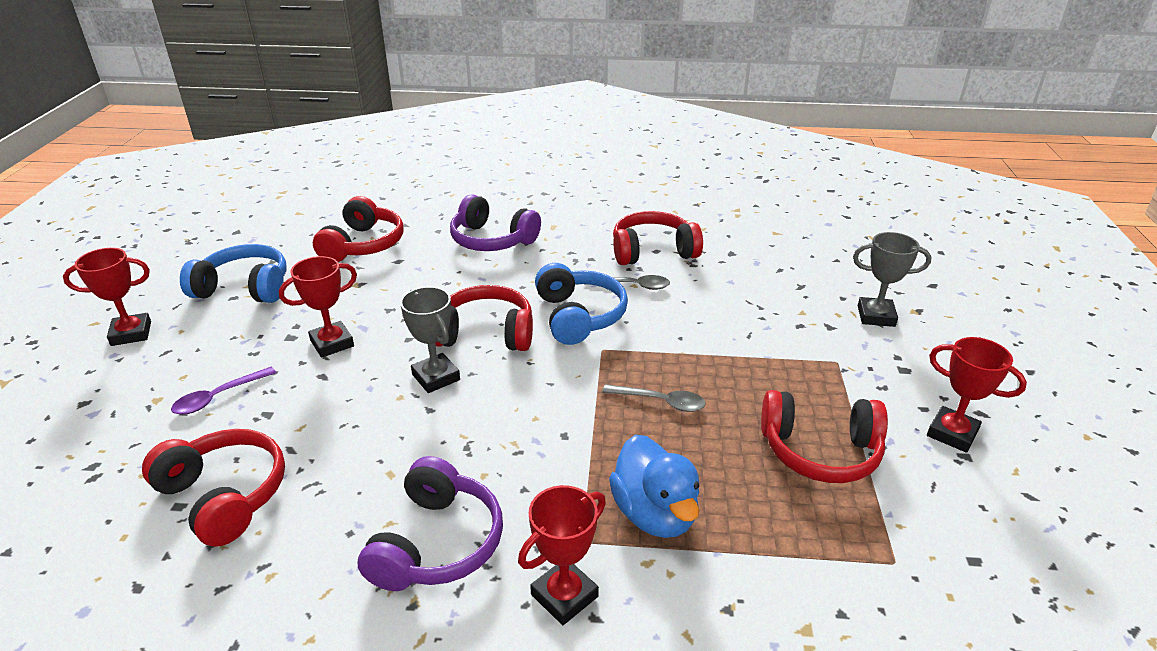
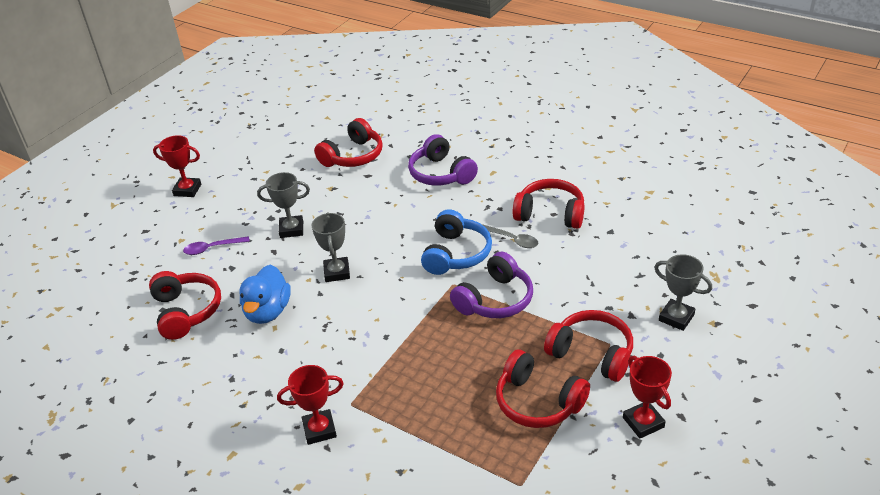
camera: 30 degrees right, 5 degrees up
(244, 288) = (263, 173): blue headphones -> none
(332, 343) = (291, 229): red trophy -> grey trophy
(437, 543) = (274, 376): purple headphones -> purple headphones (495, 299)
(485, 334) = (386, 249): red headphones -> red headphones (592, 353)
(654, 513) = (402, 403): blue duck -> blue duck (268, 311)
(660, 402) = (462, 334): grey spoon -> none

